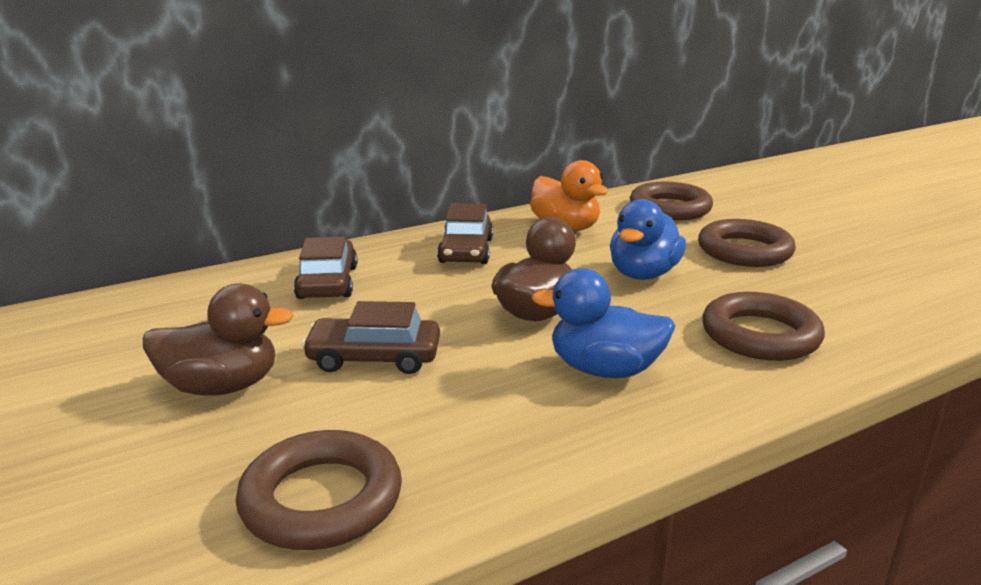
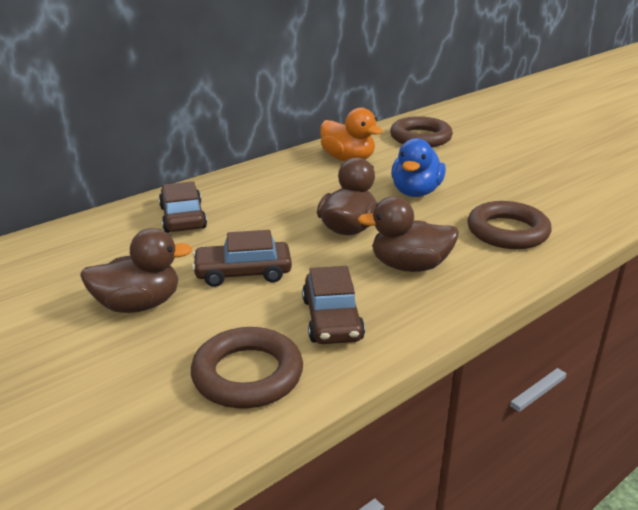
camera: 10 degrees left, 5 degrees up
(466, 250) = (279, 183): brown car -> brown car (332, 319)
(604, 370) = (409, 266): blue duck -> brown duck
(744, 251) = (482, 168): brown ring -> none

